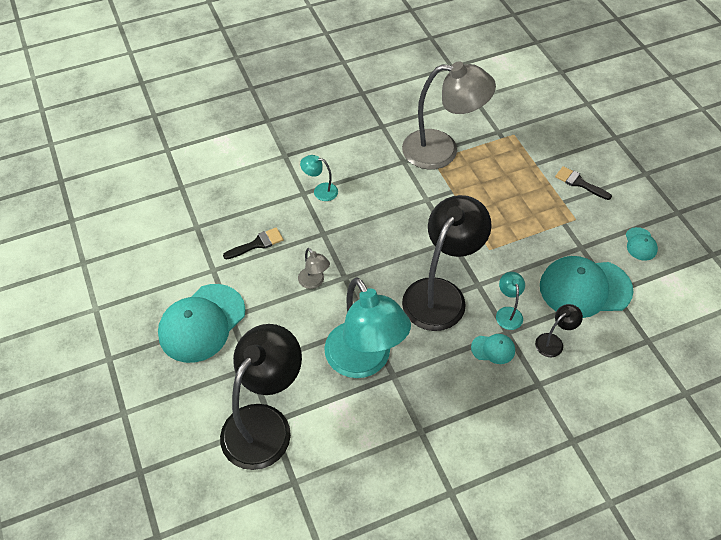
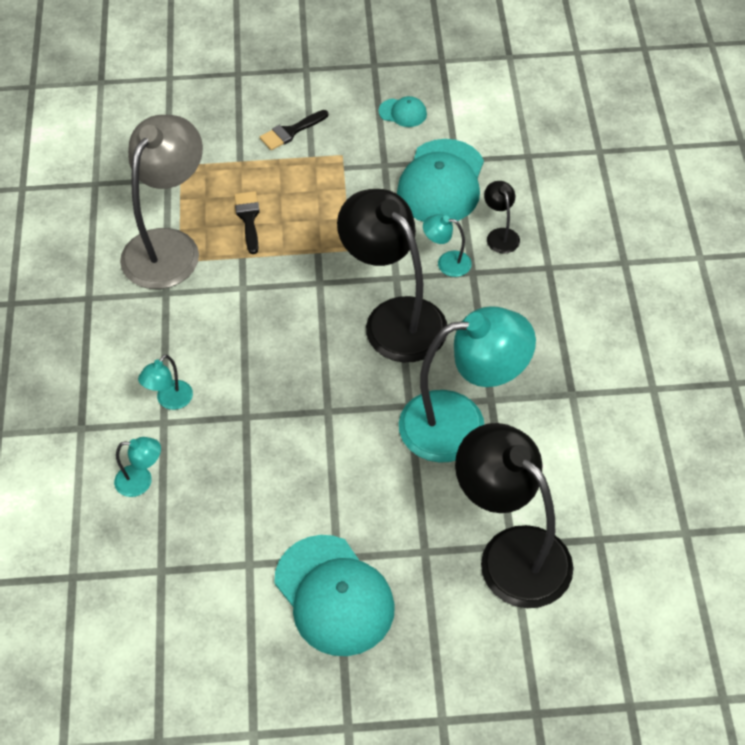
camera: 70 degrees left, 0 degrees up
(256, 196) = (141, 481): none -> turquoise lamp
(257, 244) = (228, 499): black brush -> black brush (248, 218)
(314, 282) = (321, 447): grey lamp -> none
(493, 349) = (489, 292): turquoise cap -> none

